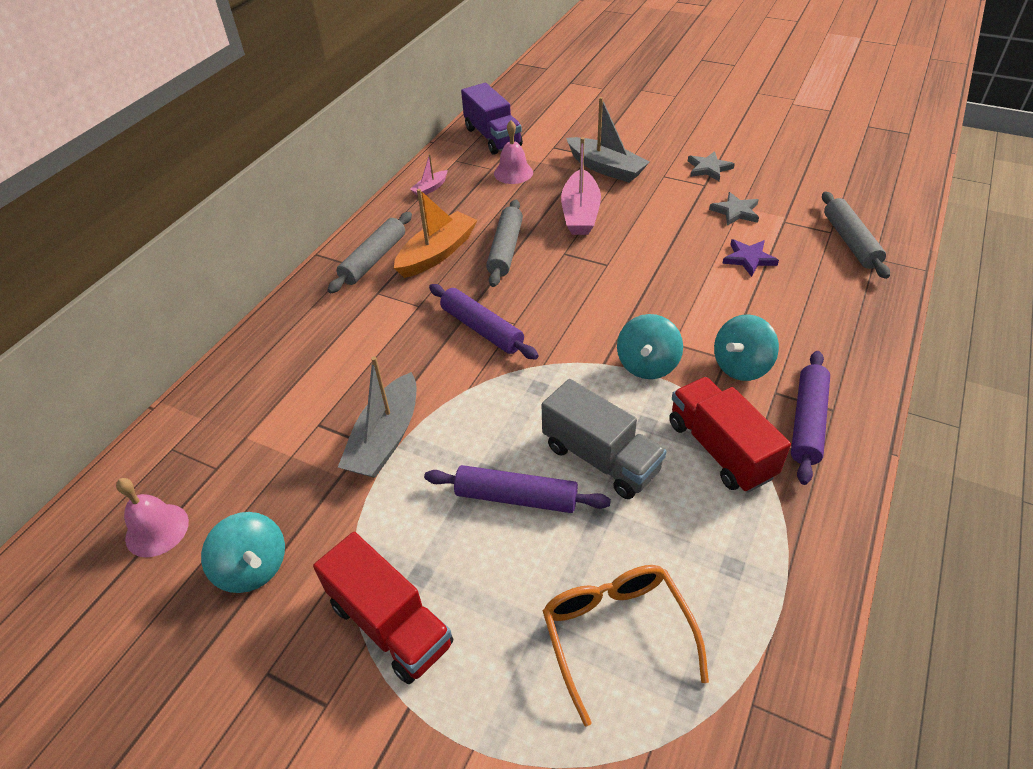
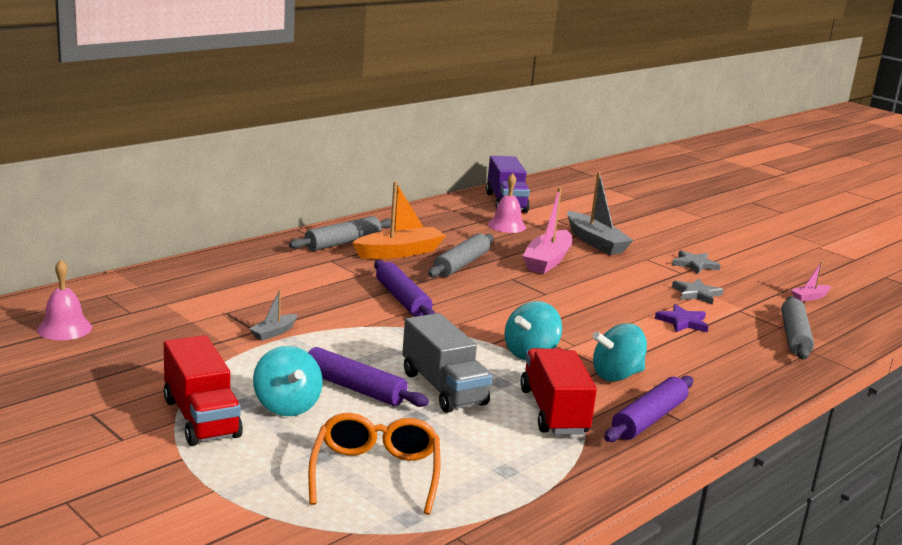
camera: 15 degrees right, 25 degrees down
(253, 568) = (120, 364): turquoise spinning top -> turquoise spinning top (287, 406)
(386, 438) = (274, 332): grey boat -> grey boat, size x0.50
(430, 188) = (424, 217): pink boat -> pink boat (810, 297)

